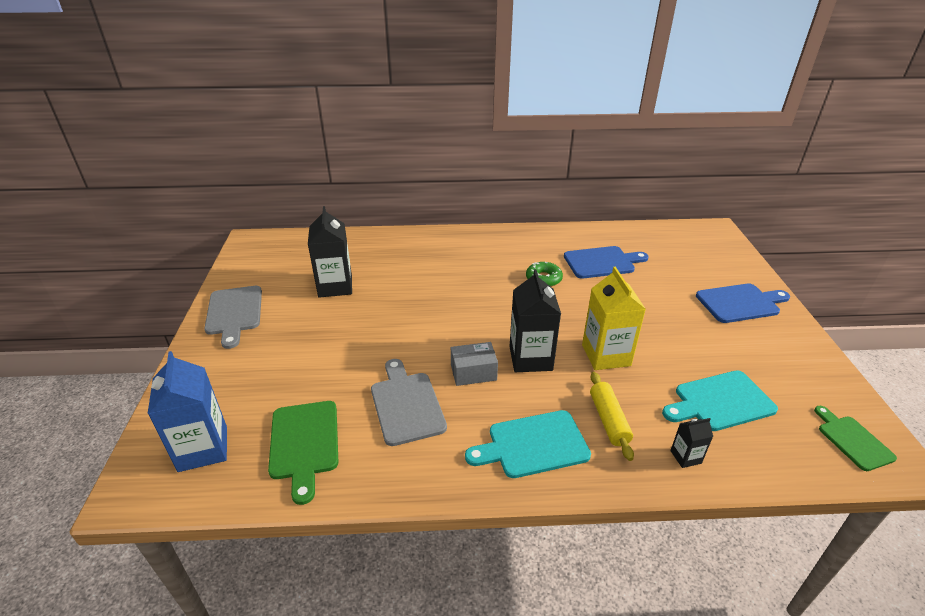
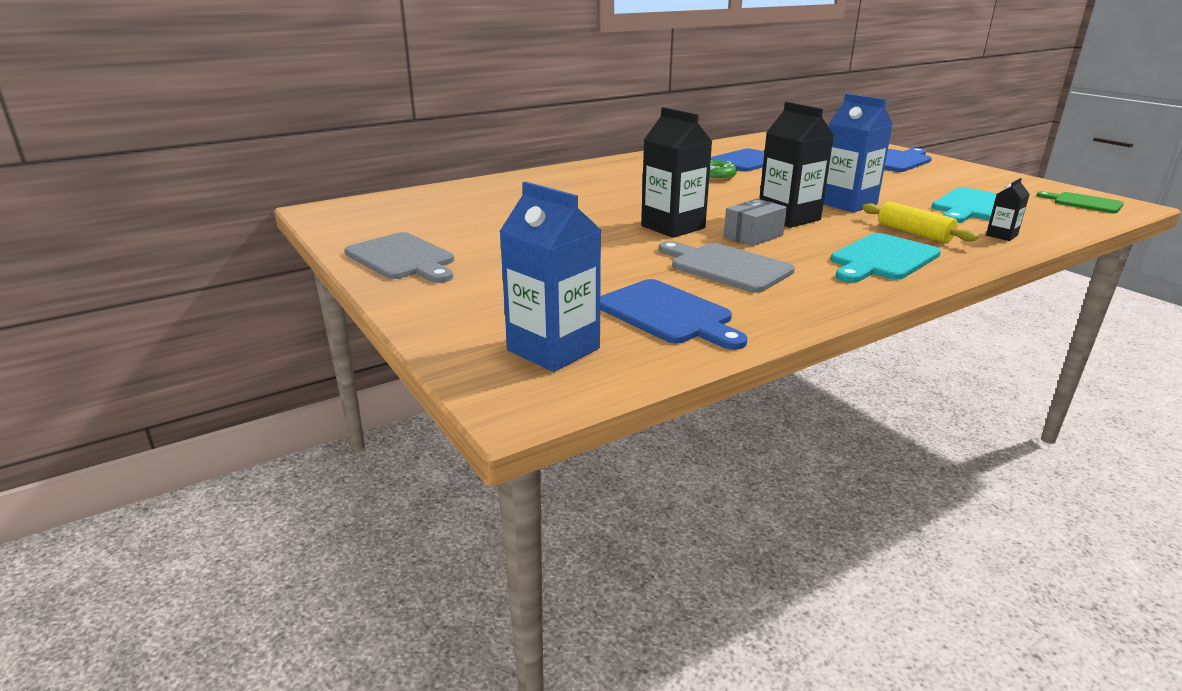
camera: 30 degrees left, 10 degrees down
(304, 443) = (667, 314): green cutting board -> blue cutting board
(335, 286) = (501, 219): black carton -> black carton (673, 227)
(606, 355) = (847, 203): yellow carton -> blue carton

